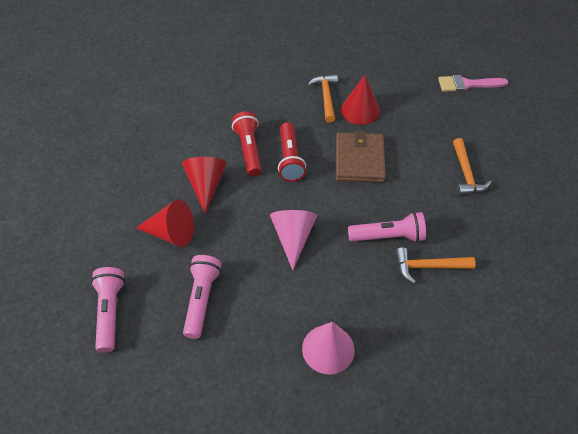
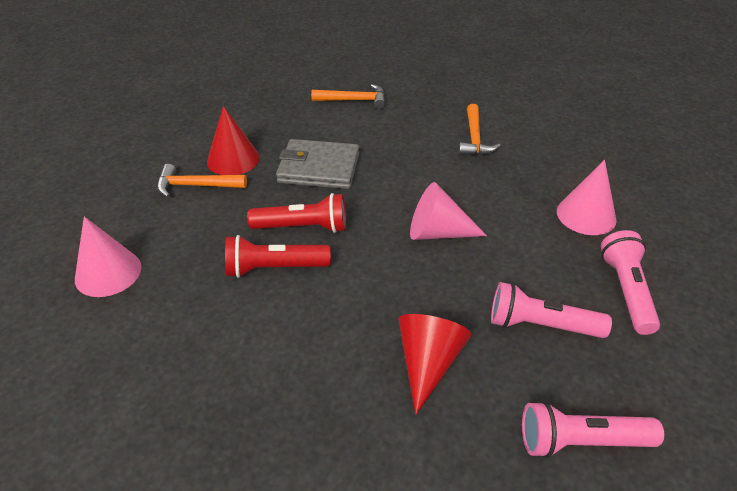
camera: 85 degrees left, 10 degrees down
(206, 185) = (337, 320): red cone -> none
(241, 78) = (108, 272): none -> pink cone
(359, 160) = (319, 168): brown wallet -> grey wallet
(388, 237) = (436, 159): pink flashlight -> pink flashlight (626, 290)
(467, 84) = (222, 81): pink brush -> none

